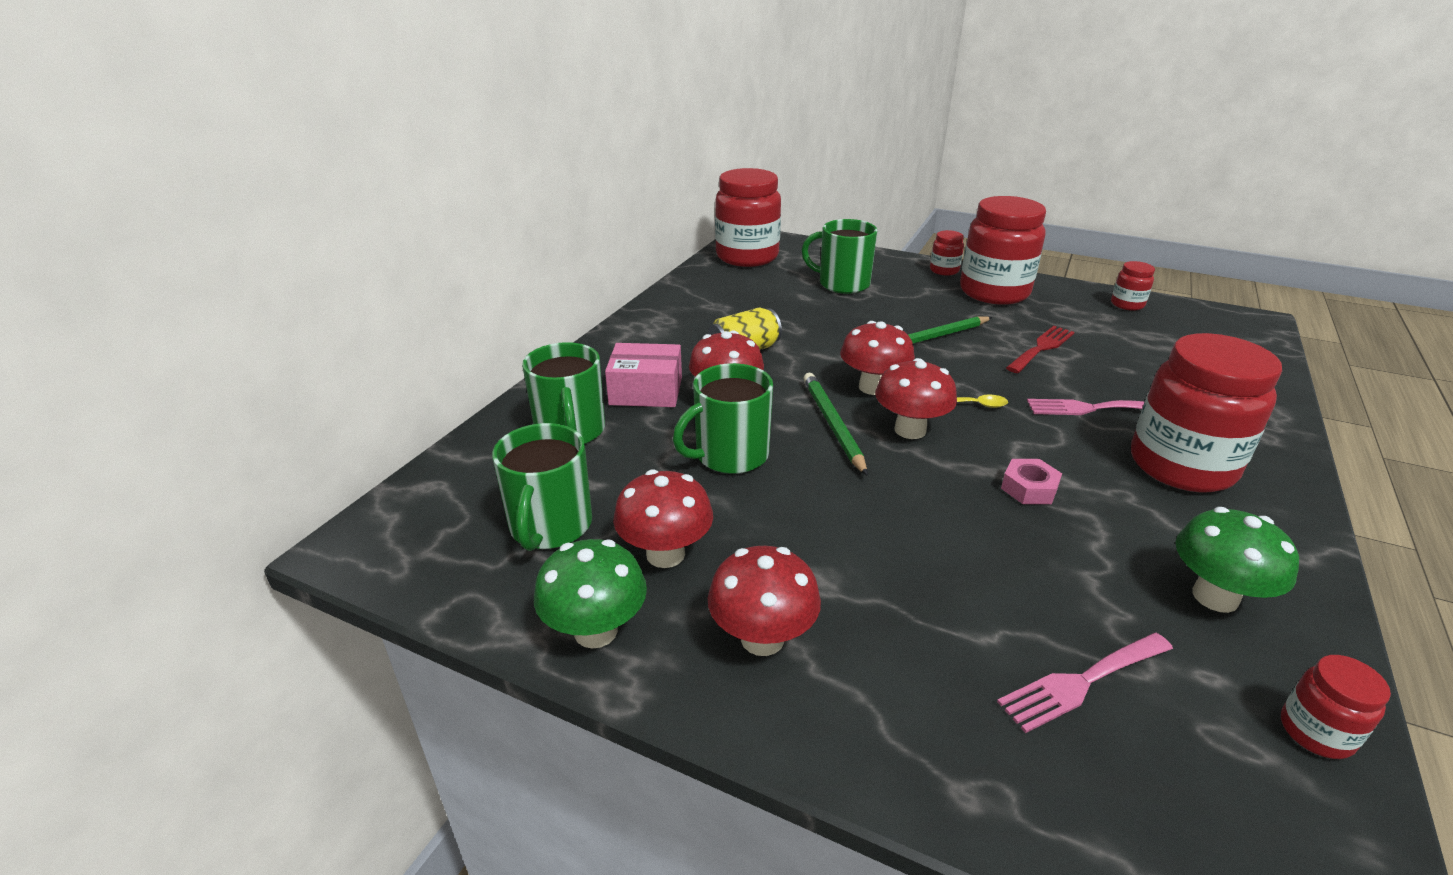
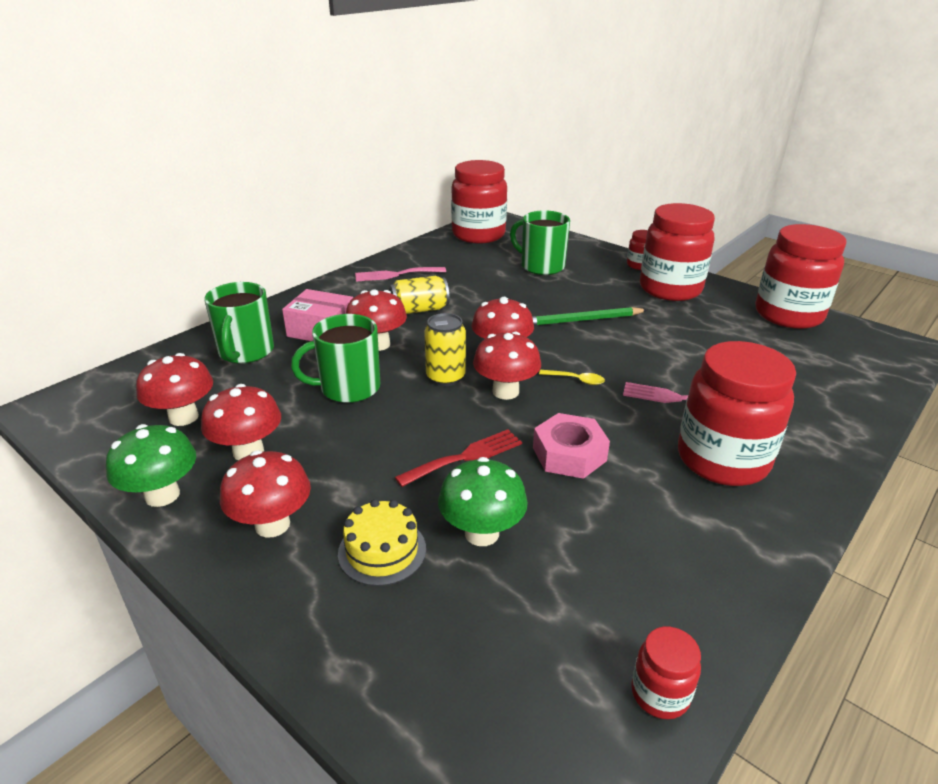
camera: 15 degrees right, 0 degrees up
(550, 526) = (183, 417): green mug -> red mushroom
(832, 424) = (445, 377): green pencil -> yellow can
(913, 641) = (382, 551): none -> yellow cake
(1029, 488) = (569, 454): pink nut -> pink nut, size x1.52
(1042, 348) = (675, 342): red fork -> red fork (466, 457)
(1081, 682) = (490, 610): pink fork -> pink fork (395, 274)
(1127, 304) = (788, 315): red jar -> red jar, size x2.23
(1215, 597) = (661, 570): green mushroom -> green mushroom (482, 533)

